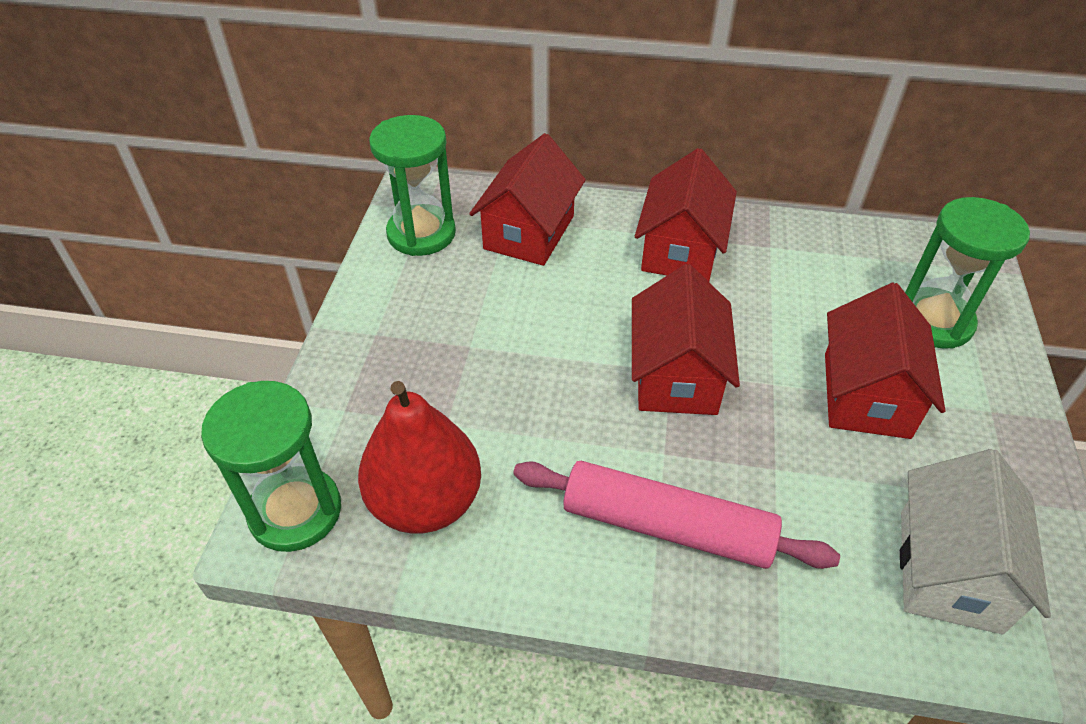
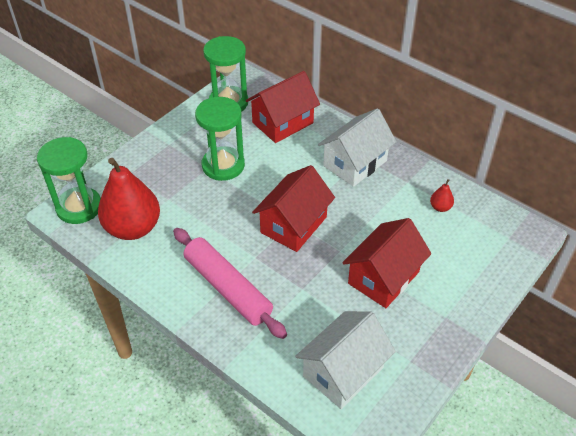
camera: 30 degrees right, 0 degrees up
(680, 249) = (355, 163): red house -> white house
(842, 263) = (440, 207): none -> red pear
(933, 321) = (461, 259): green hourglass -> green hourglass (223, 165)

